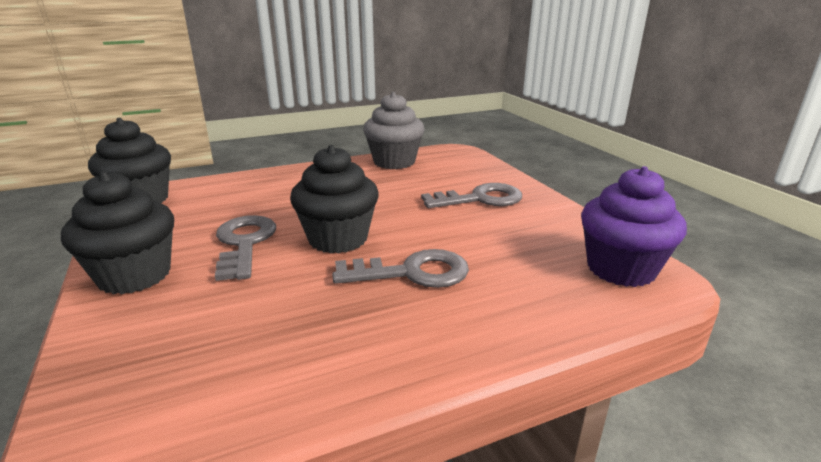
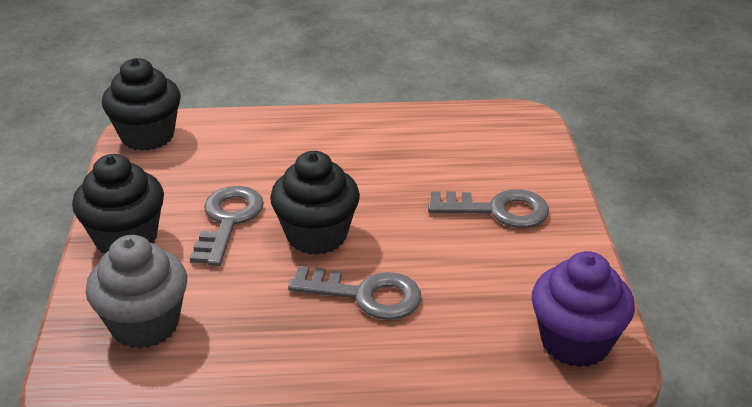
camera: 20 degrees right, 10 degrees up
(394, 162) = (435, 124): grey cupcake -> grey cupcake (145, 324)

